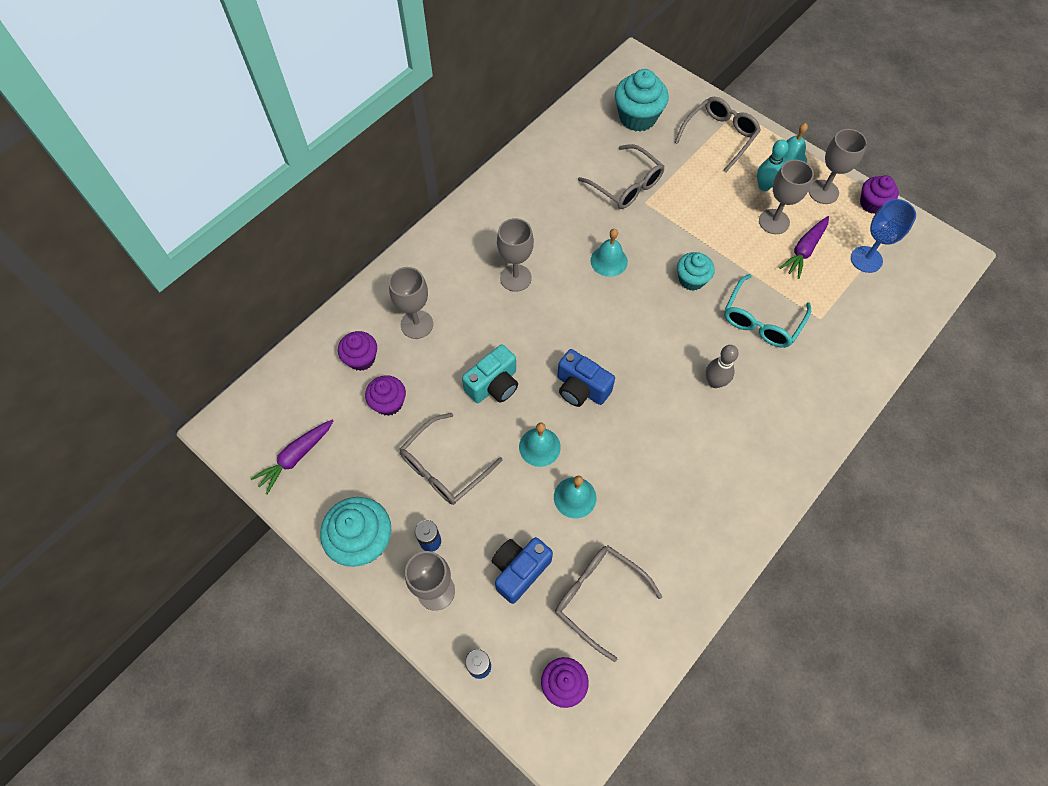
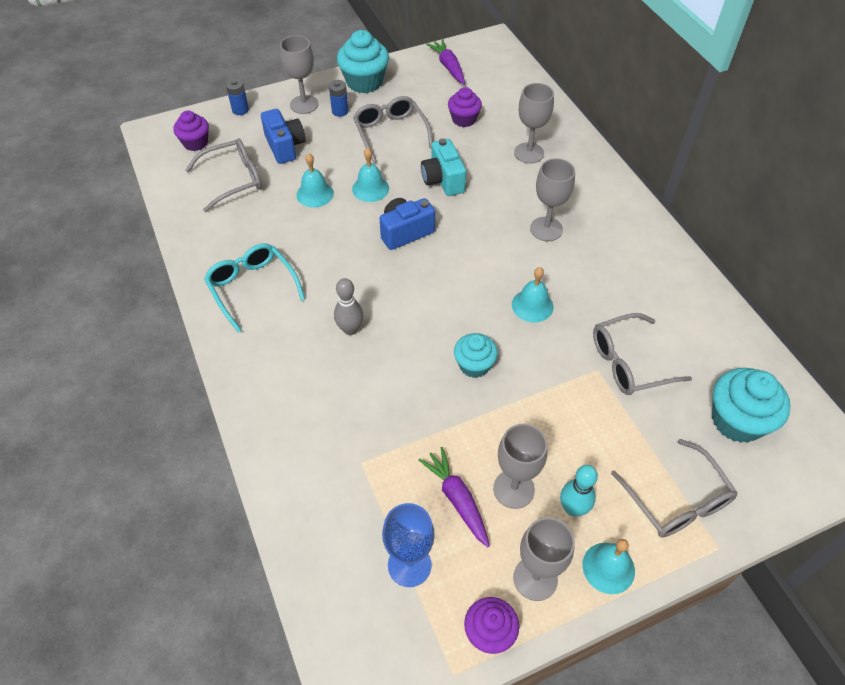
camera: 115 degrees right, 10 degrees down
(361, 359) = (513, 115): purple cupcake -> none
(761, 320) = (392, 404): turquoise glasses -> turquoise glasses (252, 288)

